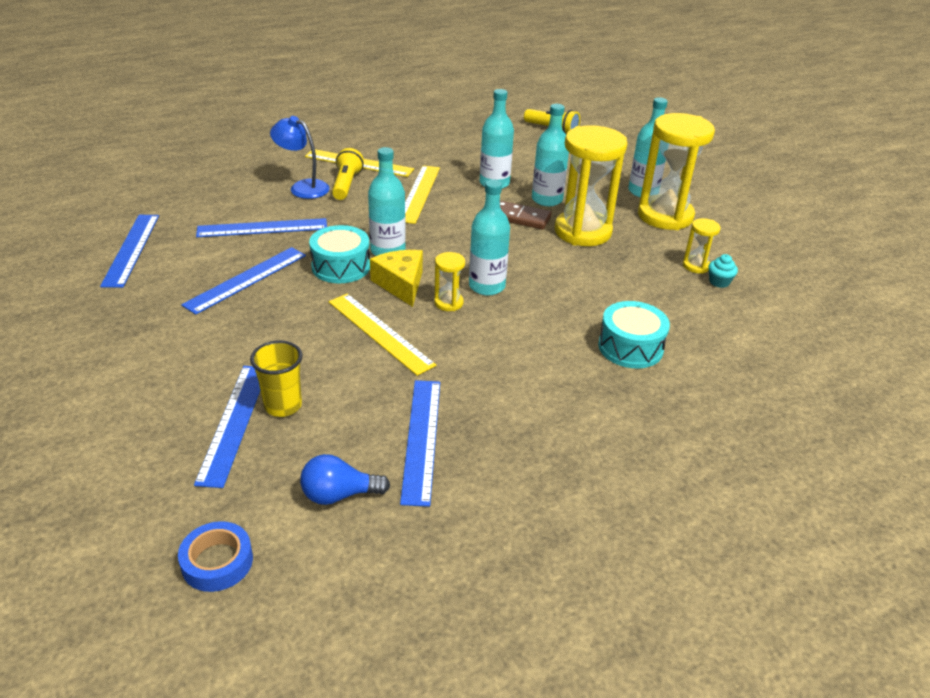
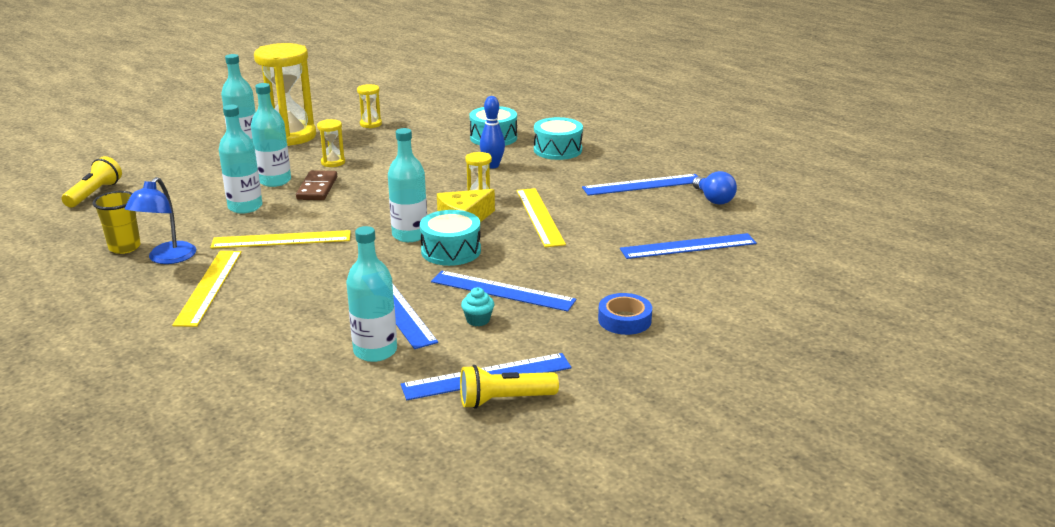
camera: 105 degrees left, 10 degrees down
(217, 562) = (799, 221): blue tape -> blue tape (624, 320)
(283, 406) = (655, 233): yellow cup -> yellow cup (124, 247)
(303, 187) = (287, 308): blue lamp -> blue lamp (167, 258)
(346, 184) = (272, 283): yellow flashlight -> yellow flashlight (504, 400)
(380, 333) = (540, 216): yellow ruler -> yellow ruler turned 45 degrees counterclockwise
(487, 286) = (445, 188): turquoise bottle -> turquoise bottle (375, 351)
(536, 328) = (492, 166): none -> blue bowling pin
(571, 393) = (557, 150): none -> turquoise drum
(582, 231) = (333, 162): yellow hourglass -> yellow hourglass, size x0.45
(719, 282) = (390, 117): turquoise cupcake -> turquoise cupcake (478, 320)

